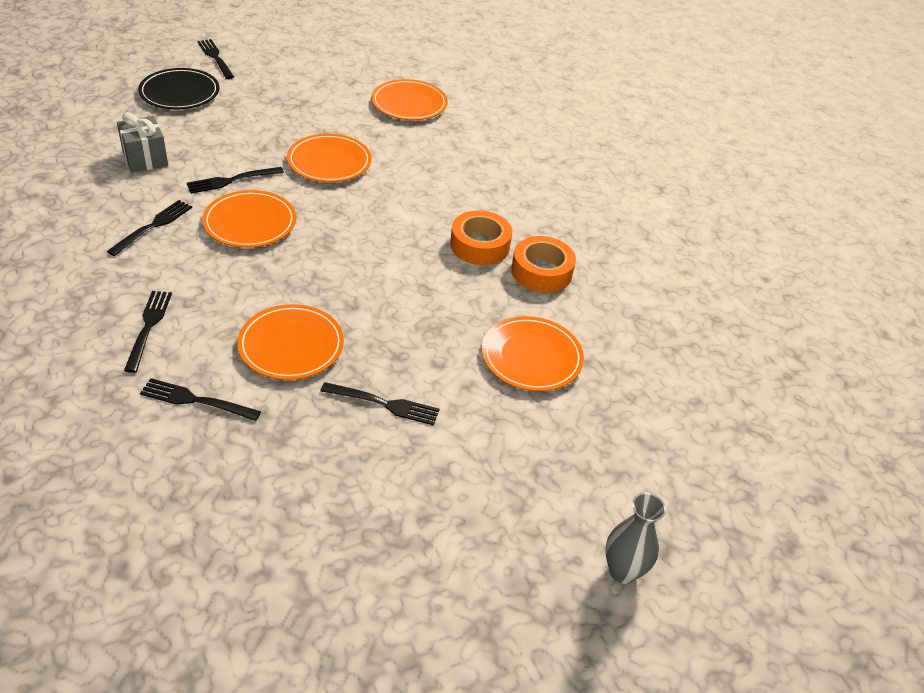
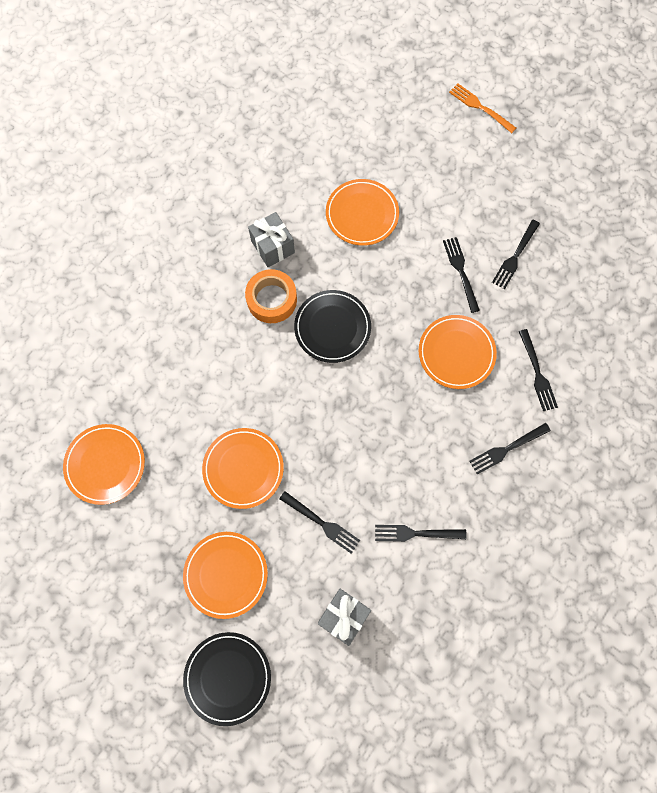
camera: 115 degrees left, 30 degrees up
(215, 58) = (141, 700): black fork -> black fork (515, 256)
(250, 223) = (361, 469): orange plate -> orange plate (226, 574)
(411, 270) = (332, 327): none -> black plate
(541, 272) = (272, 247): orange tape -> grey gift
(623, 571) = (480, 107): grey vase -> orange fork

